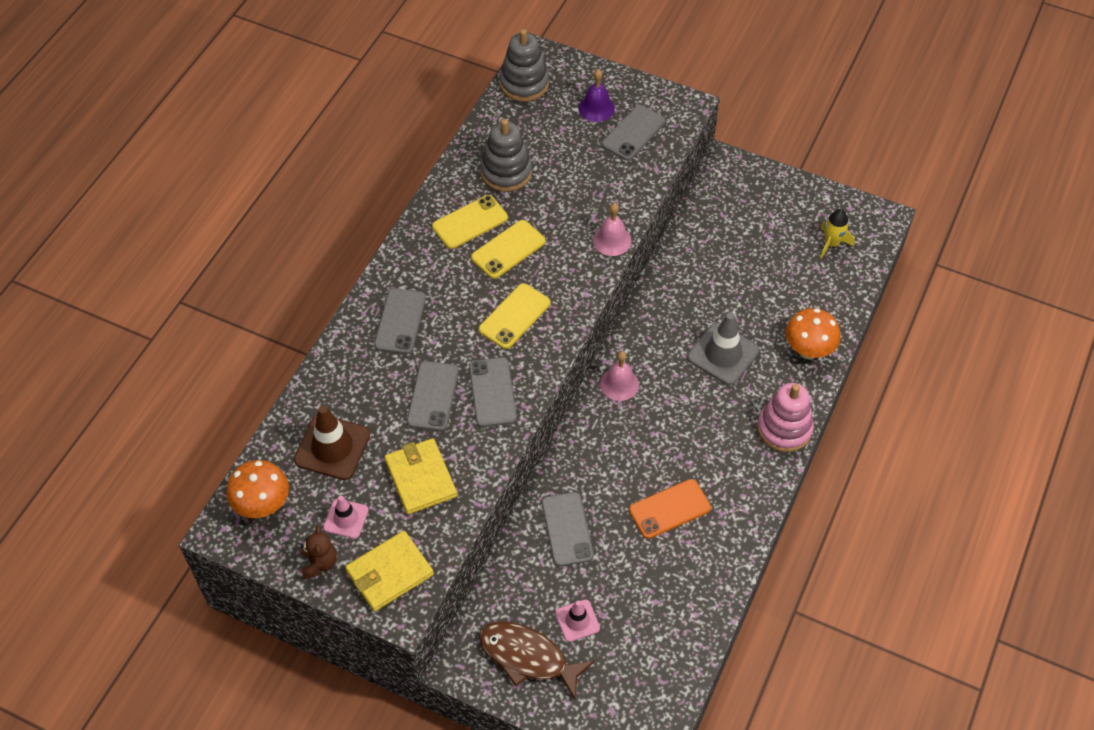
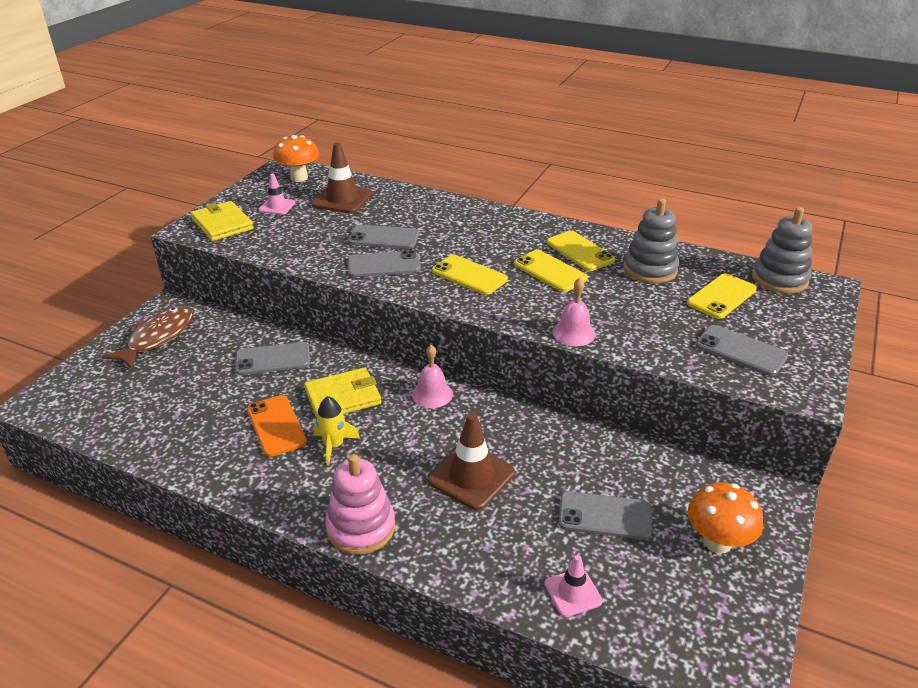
camera: 90 degrees right, 20 degrees down
(319, 563) = (243, 198): brown teddy bear -> none
(400, 321) = (463, 222): grey phone -> grey phone (605, 516)
(420, 478) = (304, 234): yellow wallet -> yellow wallet (343, 397)
(553, 129) = (721, 296): none -> yellow phone
(577, 620) = (179, 364): pink traffic cone -> pink traffic cone (573, 592)
(596, 108) = (768, 325): purple bell -> none
(723, 354) = (471, 476): grey traffic cone -> brown traffic cone
(808, 350) = (478, 561): orange mushroom -> orange mushroom (717, 542)
(831, 244) = (670, 605): yellow rocket -> yellow rocket (334, 445)

